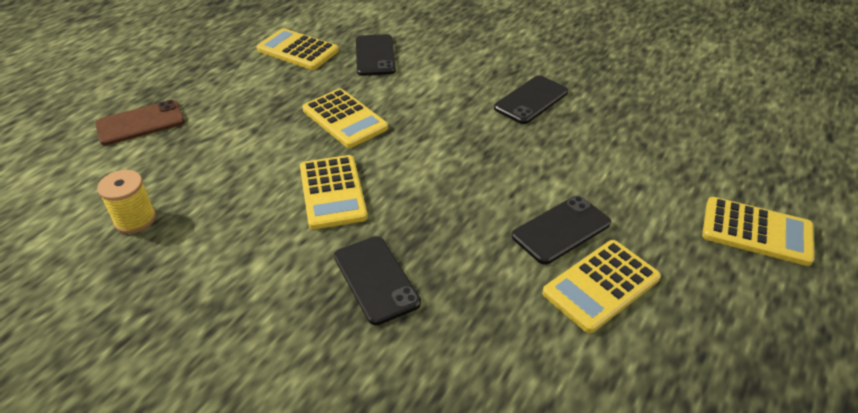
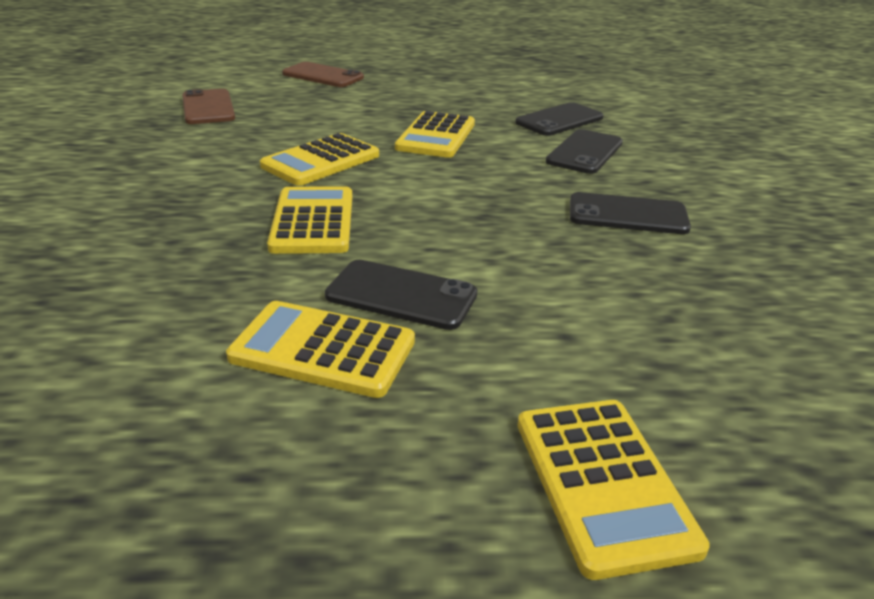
camera: 55 degrees right, 10 degrees down
(135, 219) = (208, 107): yellow spool -> brown phone
(297, 50) = (508, 91): yellow calculator -> yellow calculator (313, 221)
(376, 279) = (217, 213): black phone -> black phone (585, 152)

